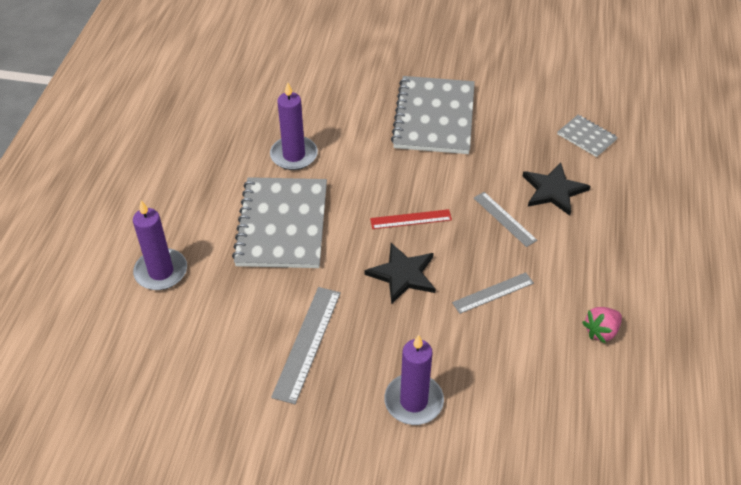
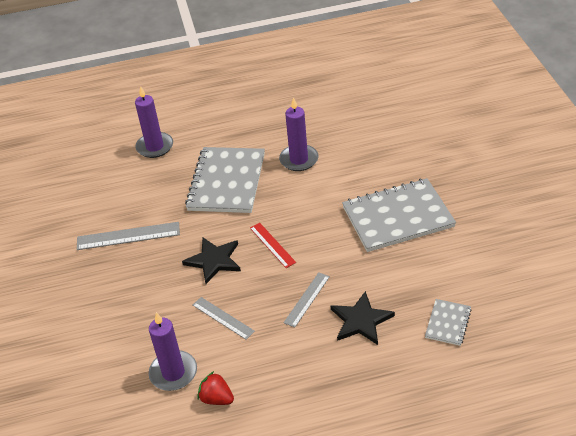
camera: 70 degrees right, 5 degrees down
(282, 225) = (226, 182): grey notebook -> grey notebook turned 60 degrees counterclockwise
(413, 401) = (102, 307): purple candle -> purple candle (173, 373)
(601, 331) = (216, 398): pink strawberry -> red strawberry

